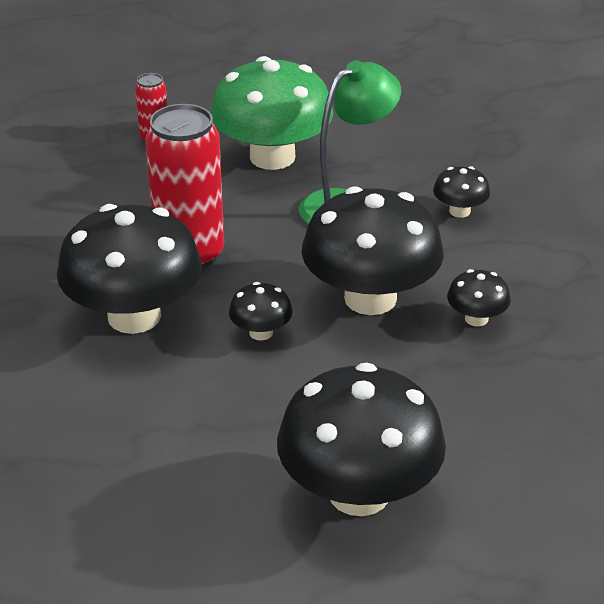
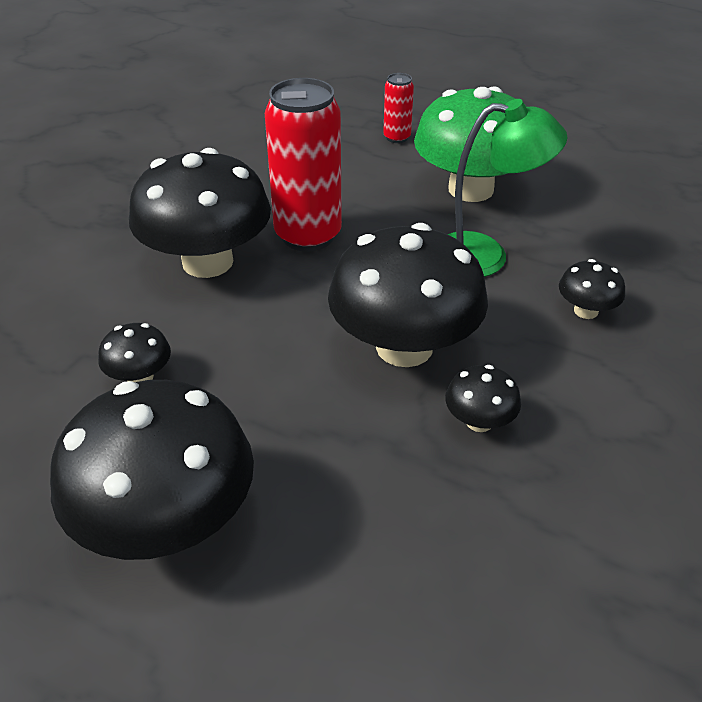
camera: 40 degrees right, 5 degrees up
(261, 332) = (278, 326): black mushroom -> black mushroom (140, 376)

